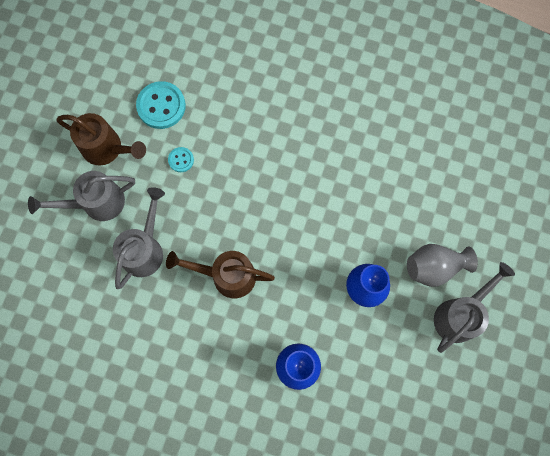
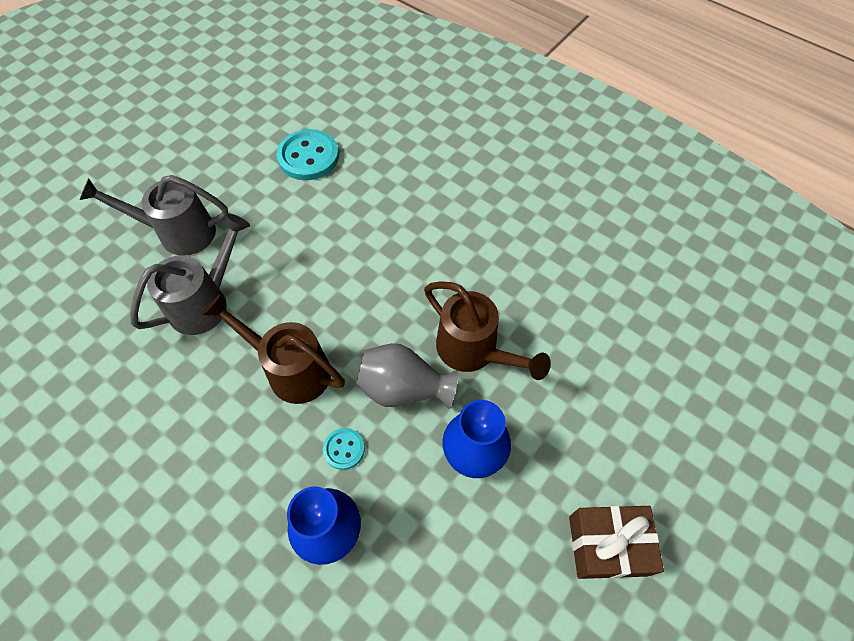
camera: 20 degrees right, 15 degrees down
(107, 149) = (223, 181): brown watering can -> brown watering can (474, 351)
(181, 160) = (302, 218): turquoise button -> turquoise button (344, 449)
(434, 267) = (587, 459): grey vase -> grey vase (403, 388)
(460, 315) = (607, 545): grey watering can -> brown gift

